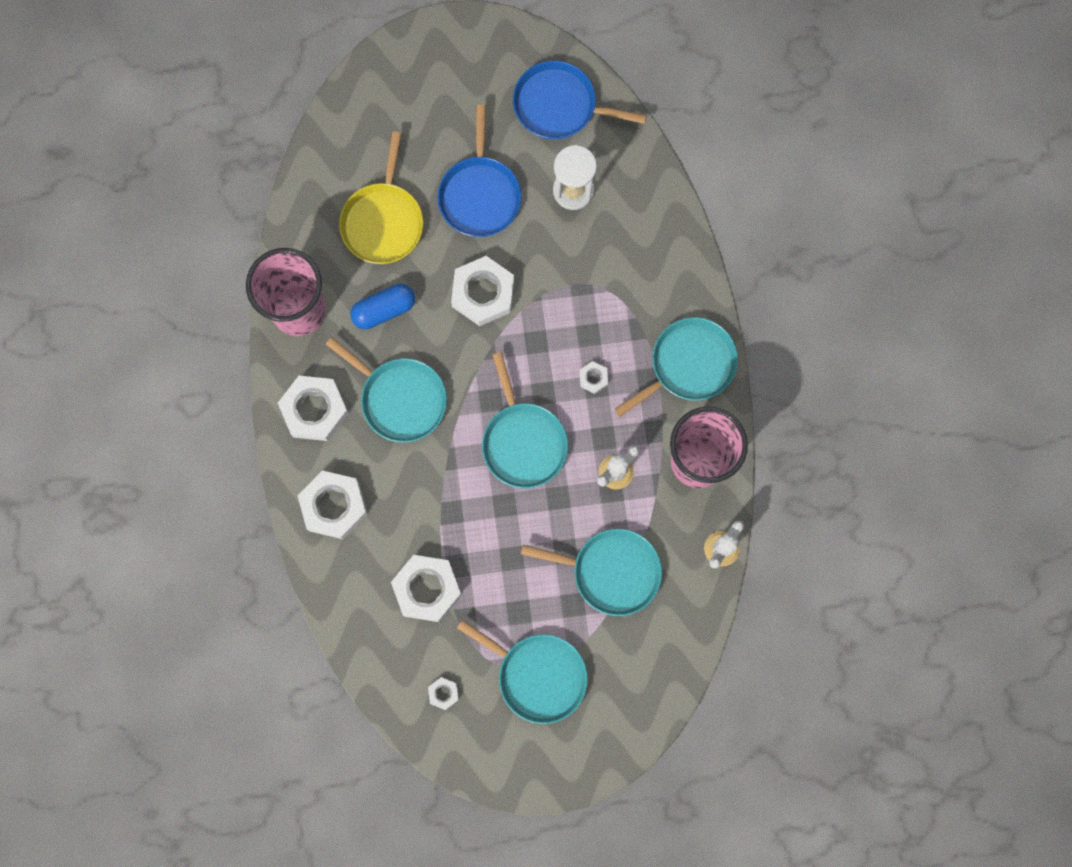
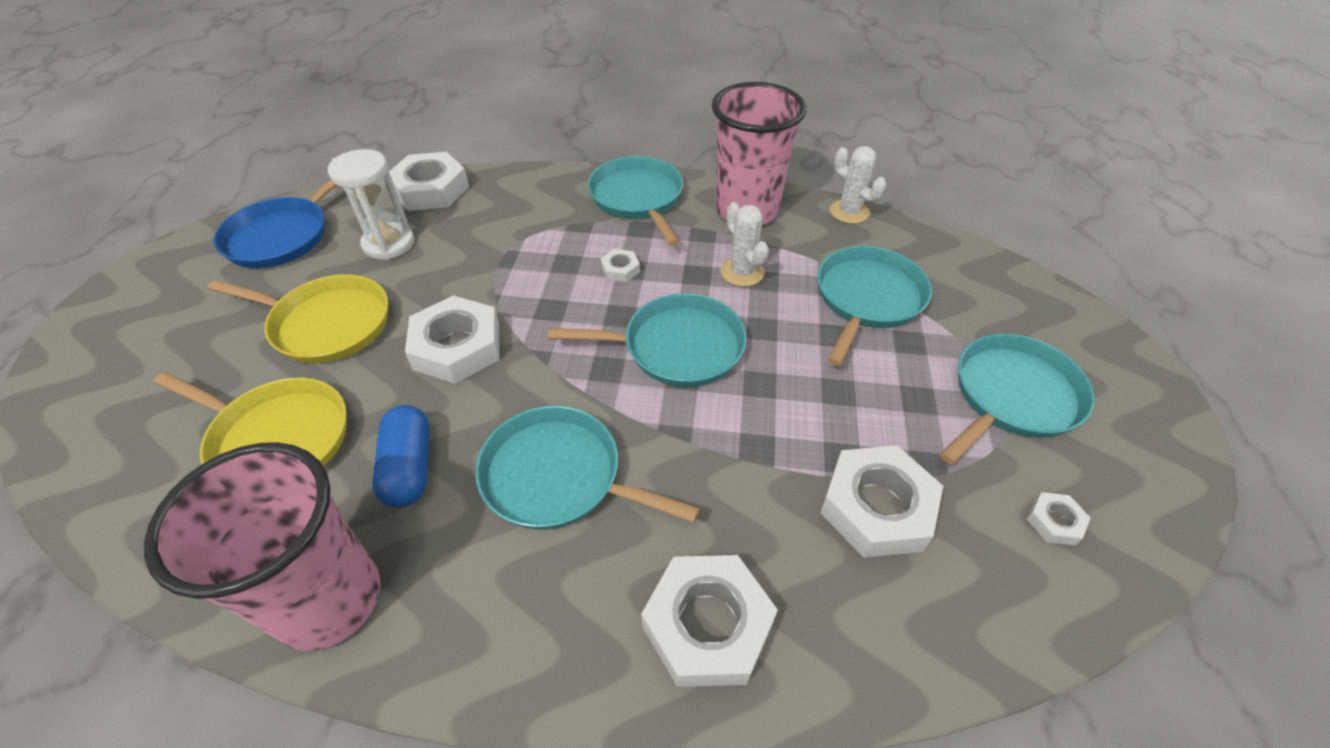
camera: 75 degrees left, 30 degrees down
(314, 410) = (520, 616): white nut -> white nut (430, 189)
(400, 399) = (558, 476): turquoise pan -> turquoise pan turned 120 degrees counterclockwise
(479, 195) = (327, 324): blue pan -> yellow pan

